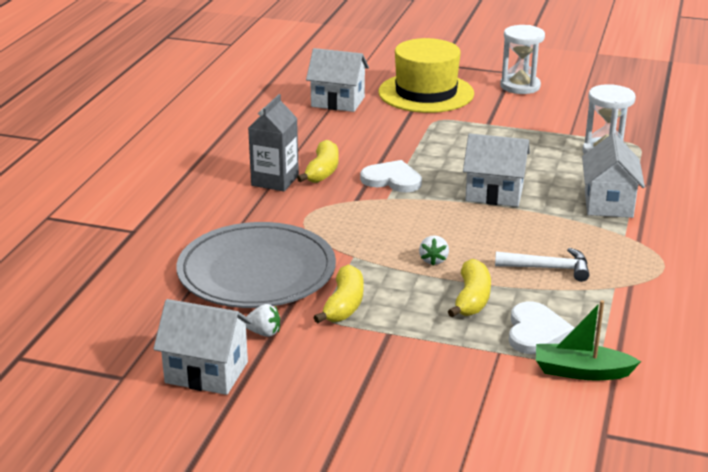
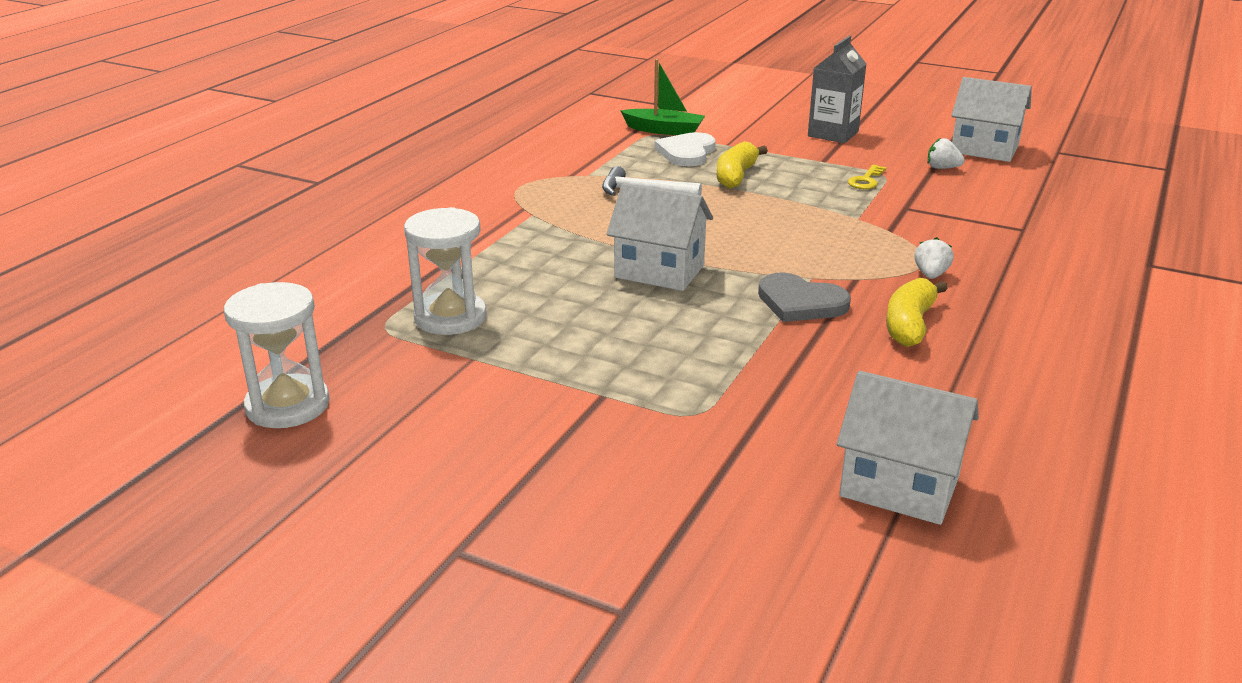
camera: 170 degrees left, 0 degrees up
(256, 271) = (967, 212): grey plate -> none
(275, 180) = (982, 316): grey carton -> grey carton (833, 134)
(344, 305) = (866, 180): yellow banana -> yellow key
(392, 179) = (800, 302): white heart -> grey heart
(426, 93) = (696, 495): yellow hat -> none
(433, 260) = (766, 208): white strawberry -> white strawberry (931, 275)
(520, 86) = (473, 494): white hourglass -> white hourglass (288, 405)
(608, 203) = (517, 247): white house -> none

